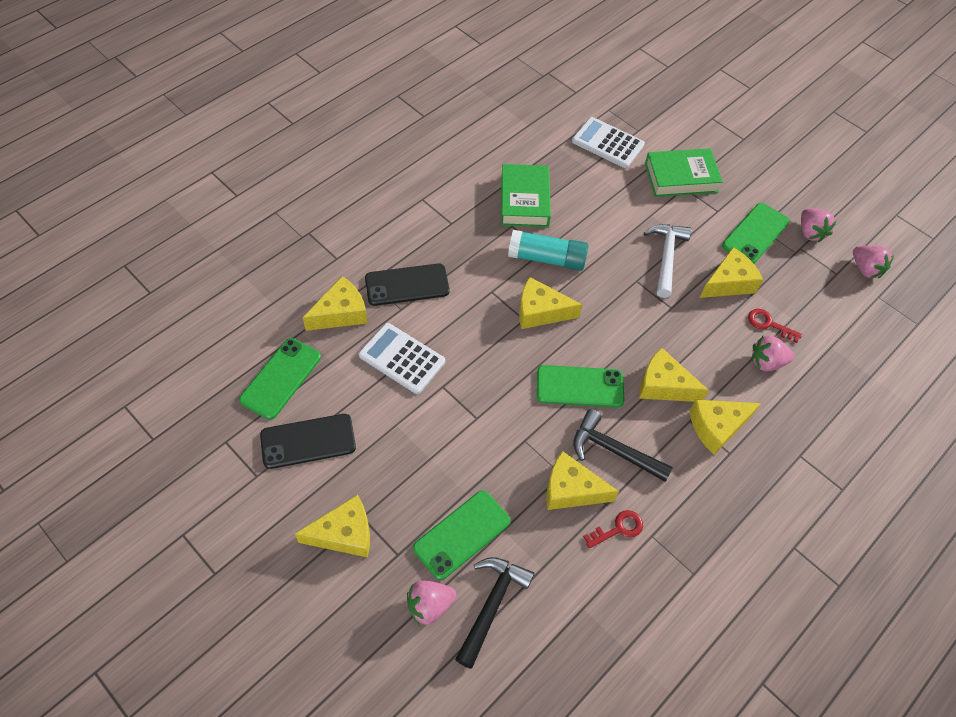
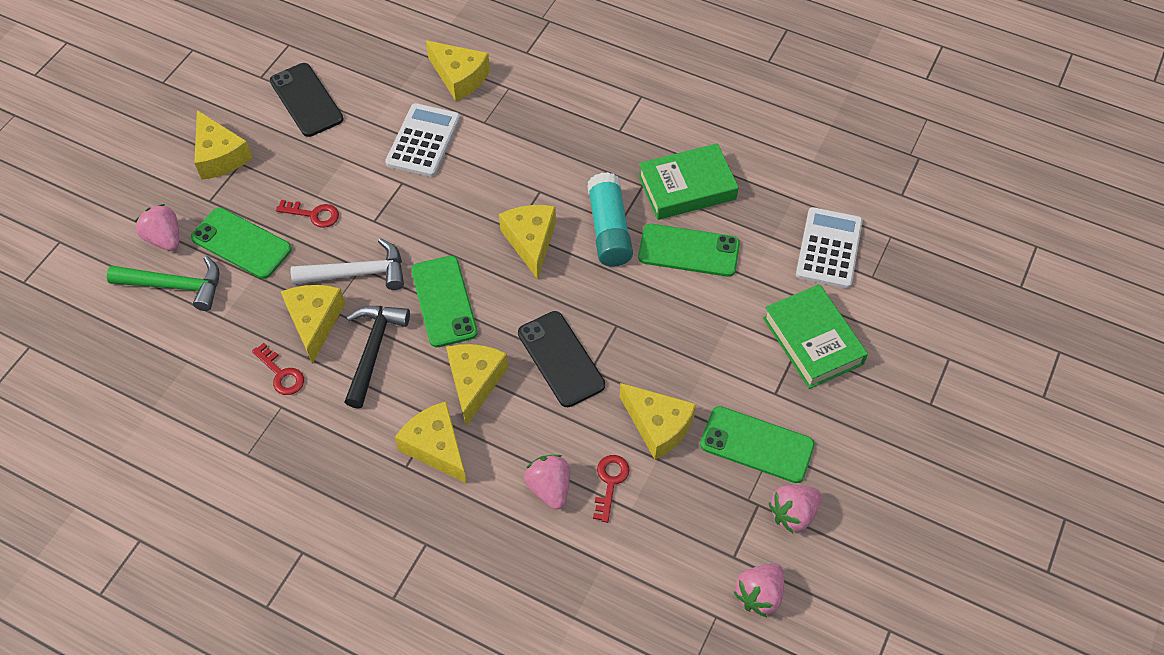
camera: 75 degrees right, 0 degrees up
(281, 378) = (367, 58): green phone -> green phone (688, 251)
(407, 285) = (517, 118): black phone -> black phone (561, 359)
(451, 465) = (313, 214): none -> red key
(492, 605) = (175, 286): black hammer -> green hammer
(666, 257) = (667, 349): white hammer -> white hammer (358, 273)

